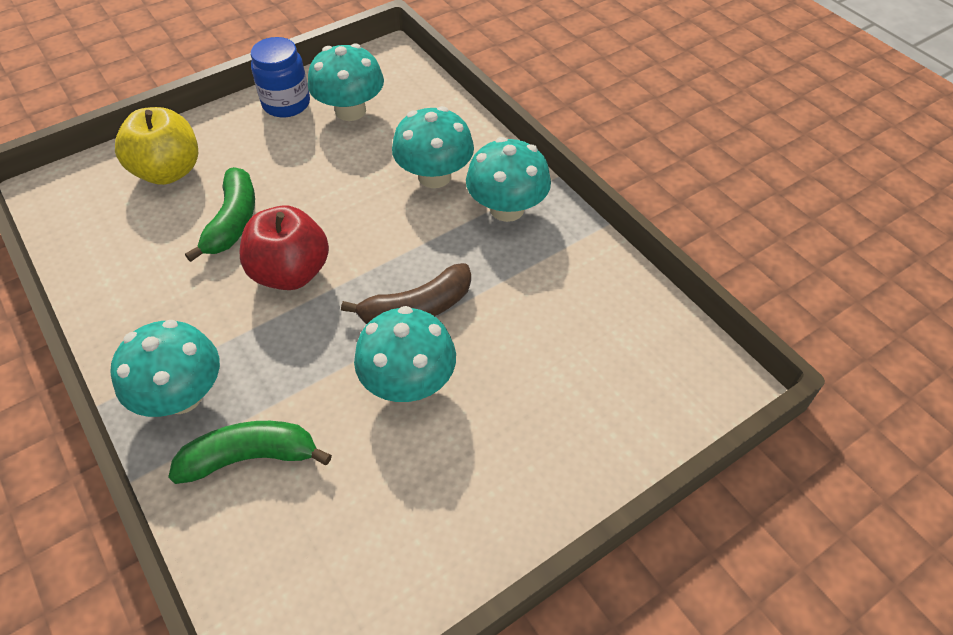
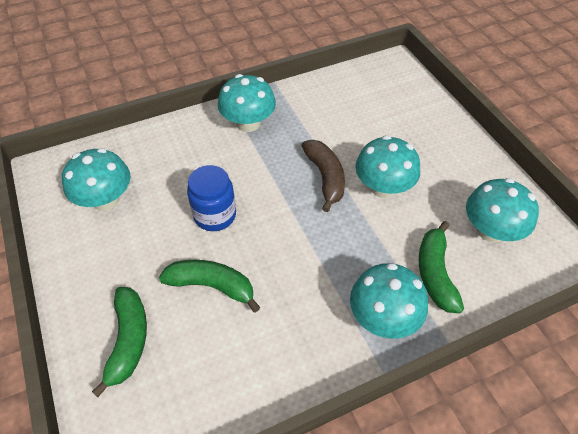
camera: 80 degrees left, 0 degrees up
(168, 171) = (128, 341): yellow apple -> green banana
(286, 104) = (73, 245): blue jar -> blue jar (215, 215)
(291, 273) = (278, 247): red apple -> none
(434, 176) = (204, 156): turquoise mushroom -> turquoise mushroom (490, 230)

